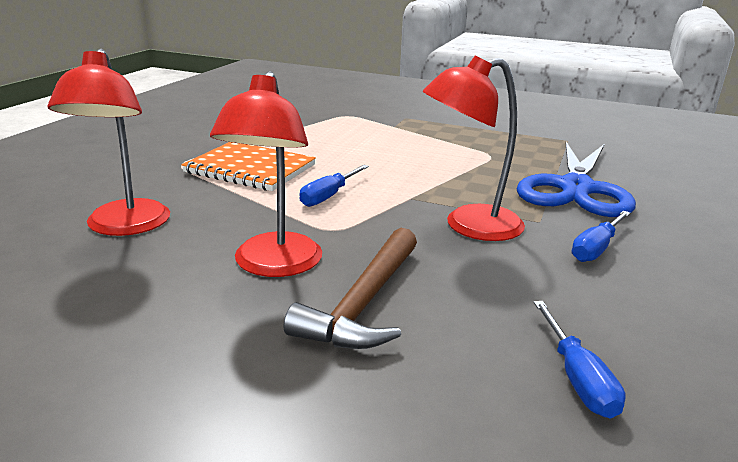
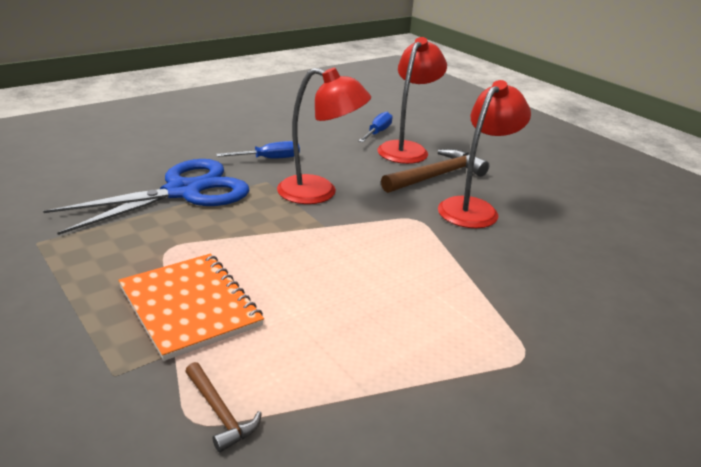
camera: 150 degrees left, 5 degrees up
(124, 227) = (579, 272): red lamp -> red lamp (407, 149)
(250, 169) = (444, 317): orange notebook -> orange notebook (190, 306)
(329, 196) = (392, 250): blue screwdriver -> none
(340, 119) = (220, 413): none -> brown hammer

